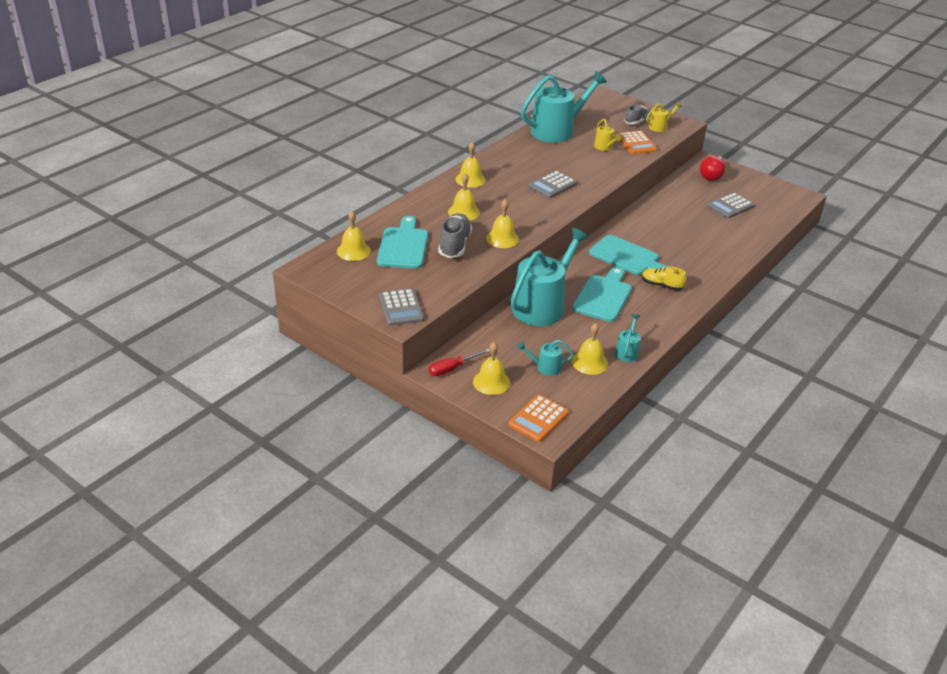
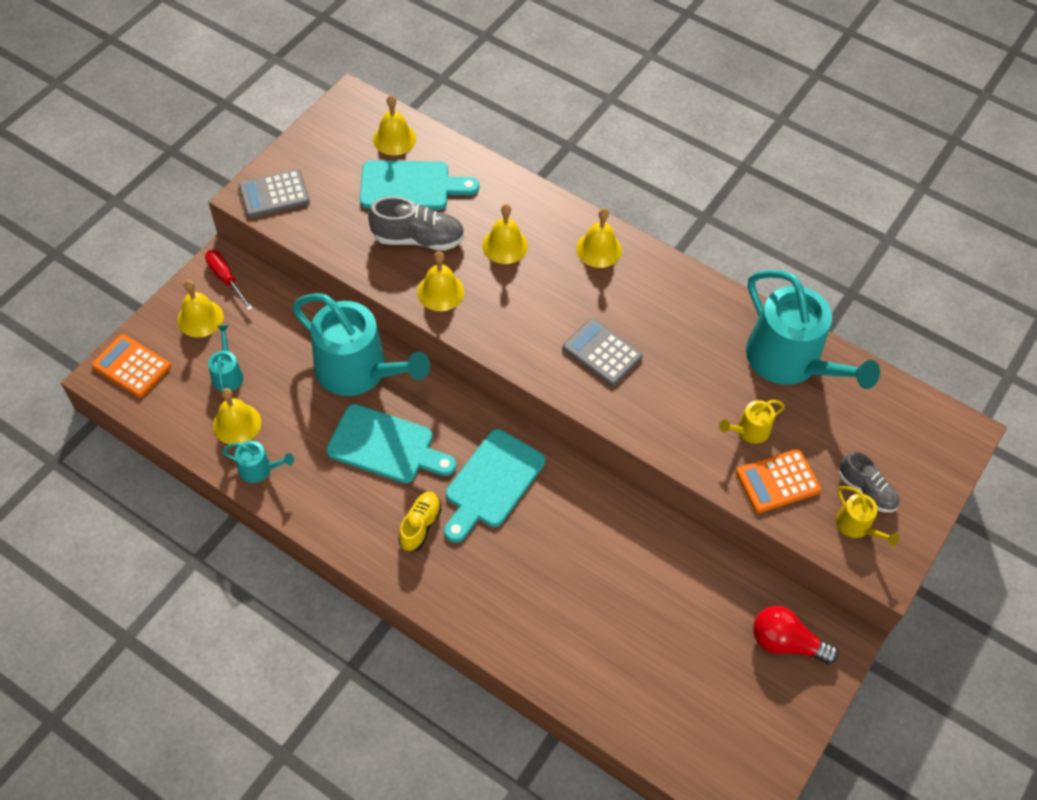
camera: 85 degrees right, 20 degrees up
(730, 206) = (679, 661): grey calculator -> none

